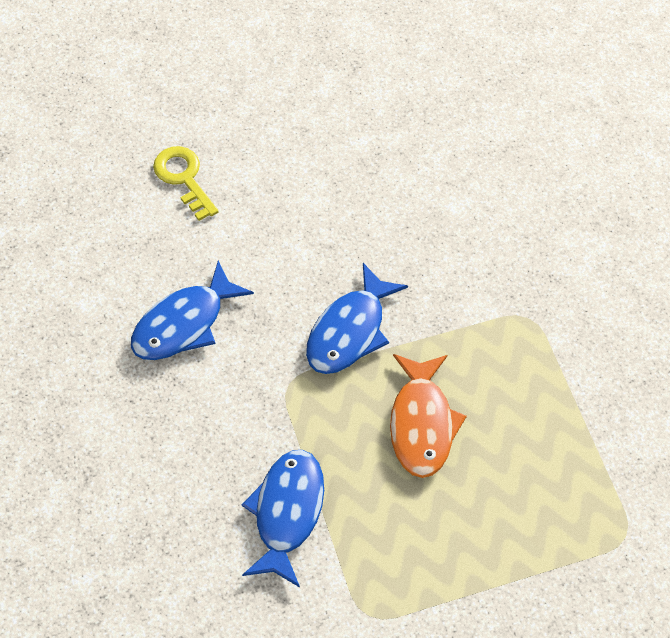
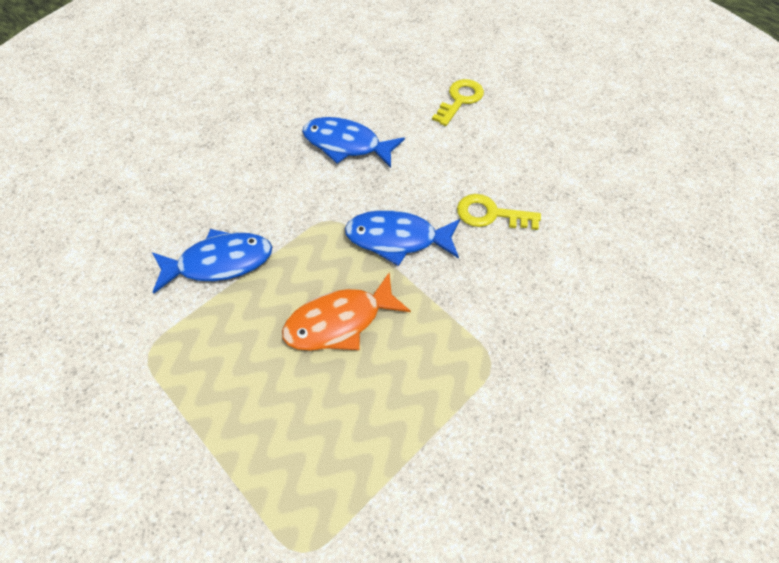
camera: 65 degrees right, 0 degrees up
(365, 233) = (490, 214): none -> yellow key

